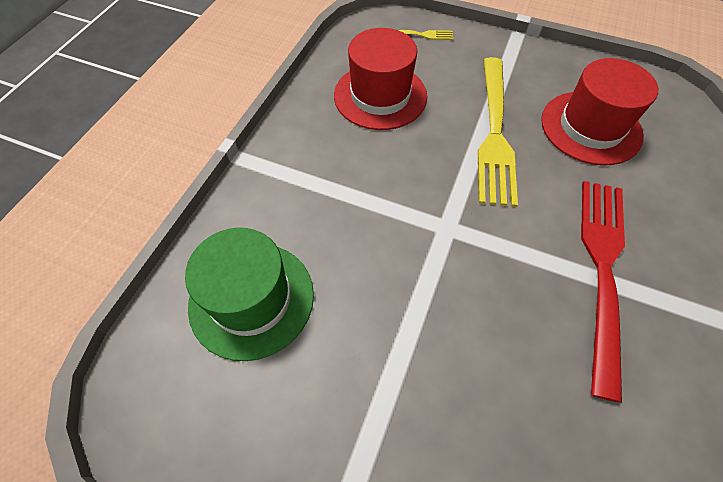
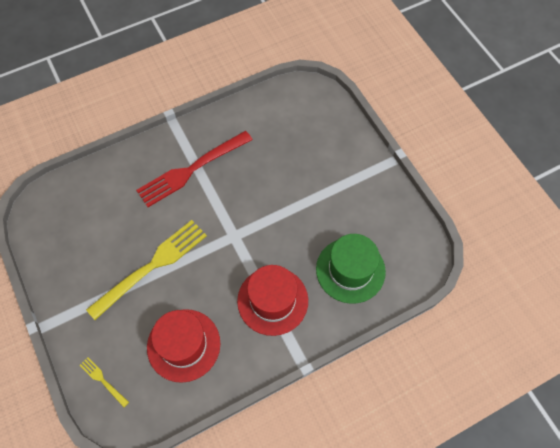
camera: 140 degrees left, 5 degrees up
(590, 127) = (101, 229): red hat -> red hat (272, 300)

